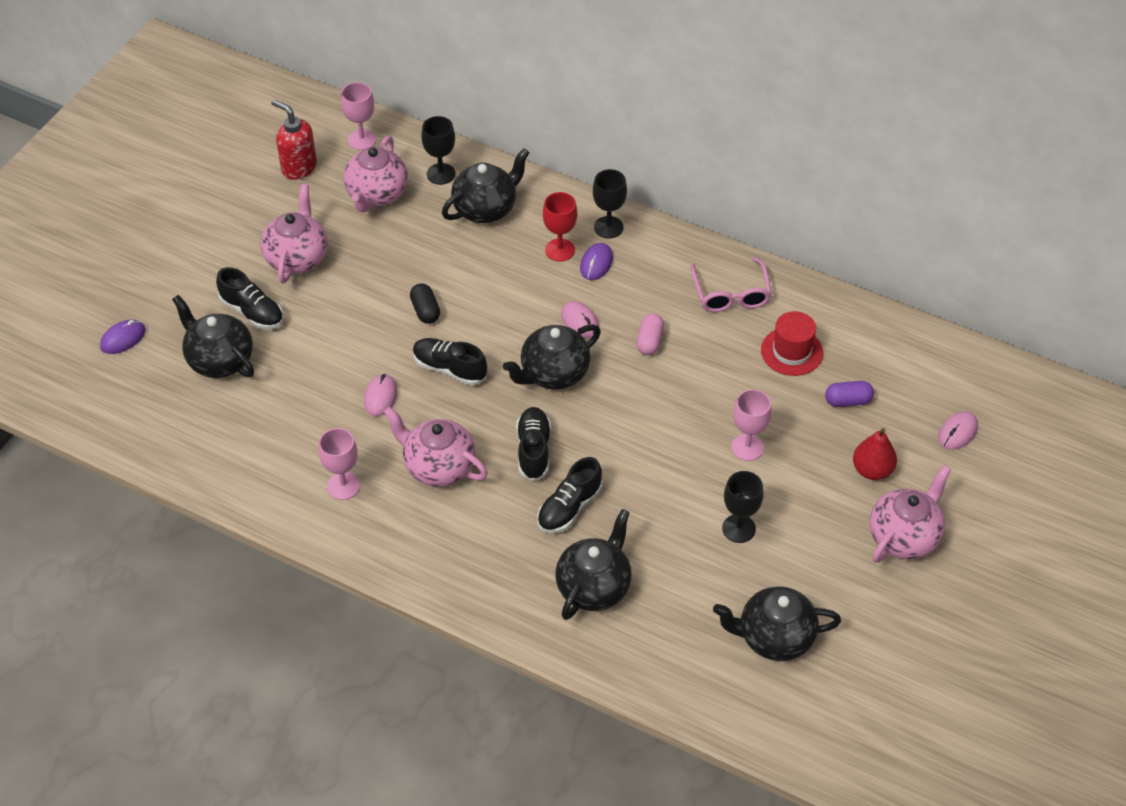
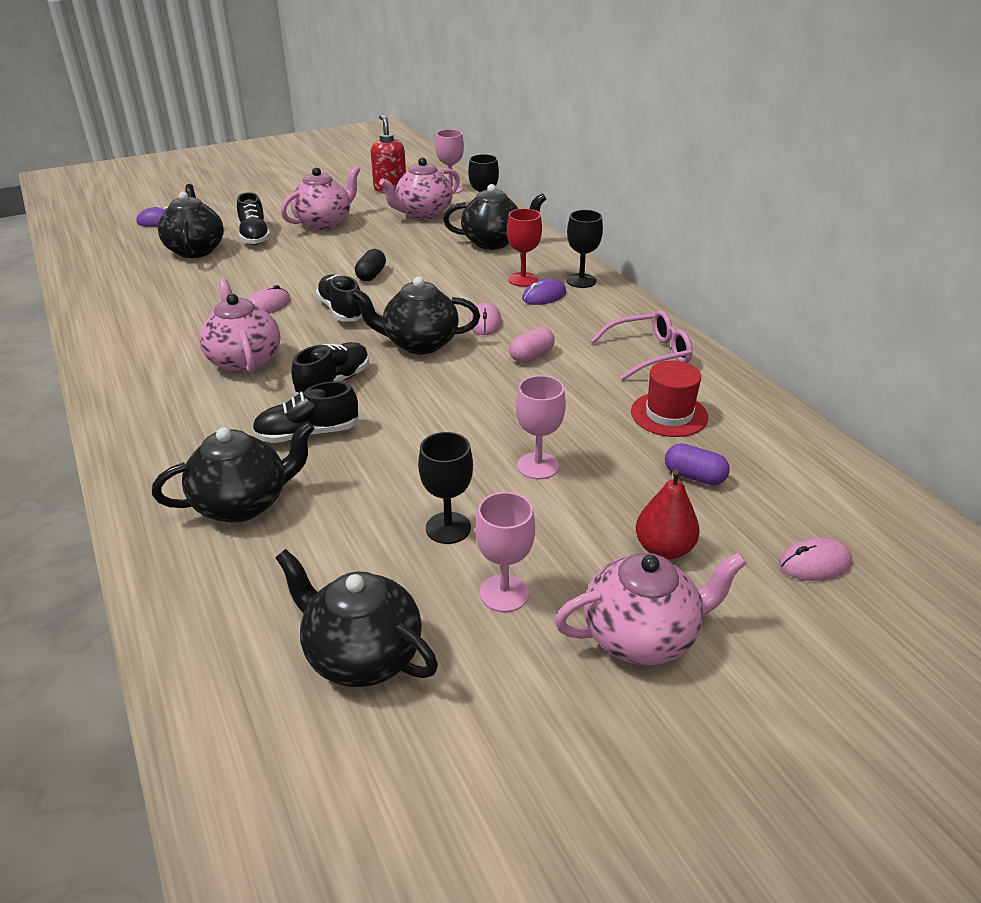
camera: 35 degrees right, 15 degrees down
(343, 486) = (160, 342): pink goblet -> pink goblet (504, 593)
(731, 293) = (648, 354): pink glasses -> pink glasses turned 135 degrees counterclockwise

